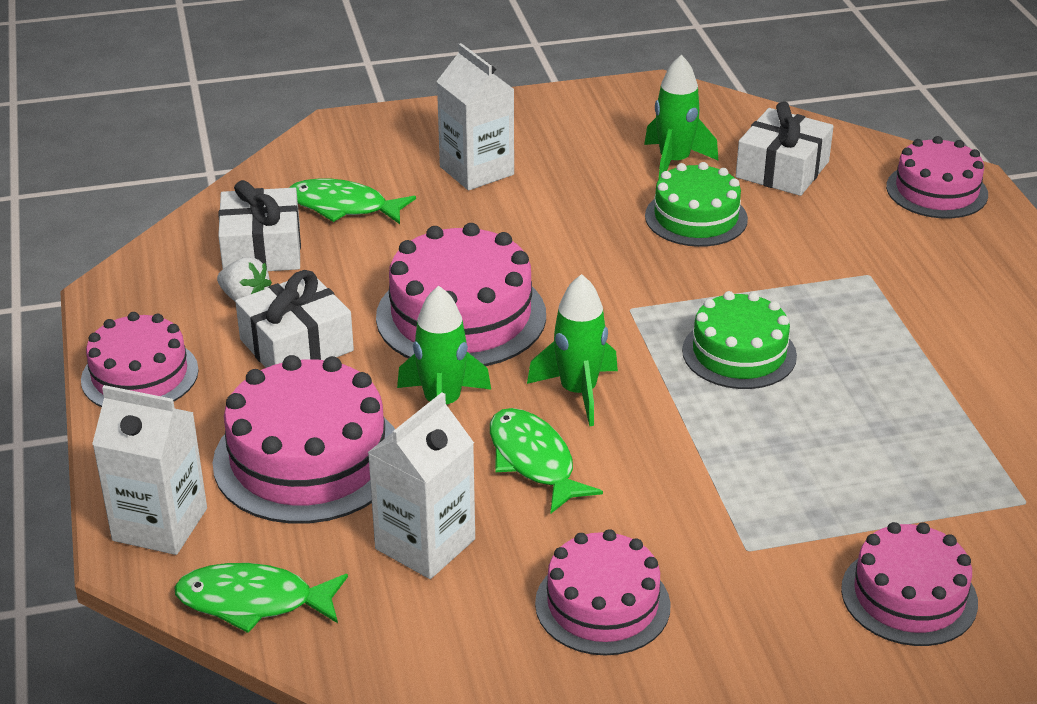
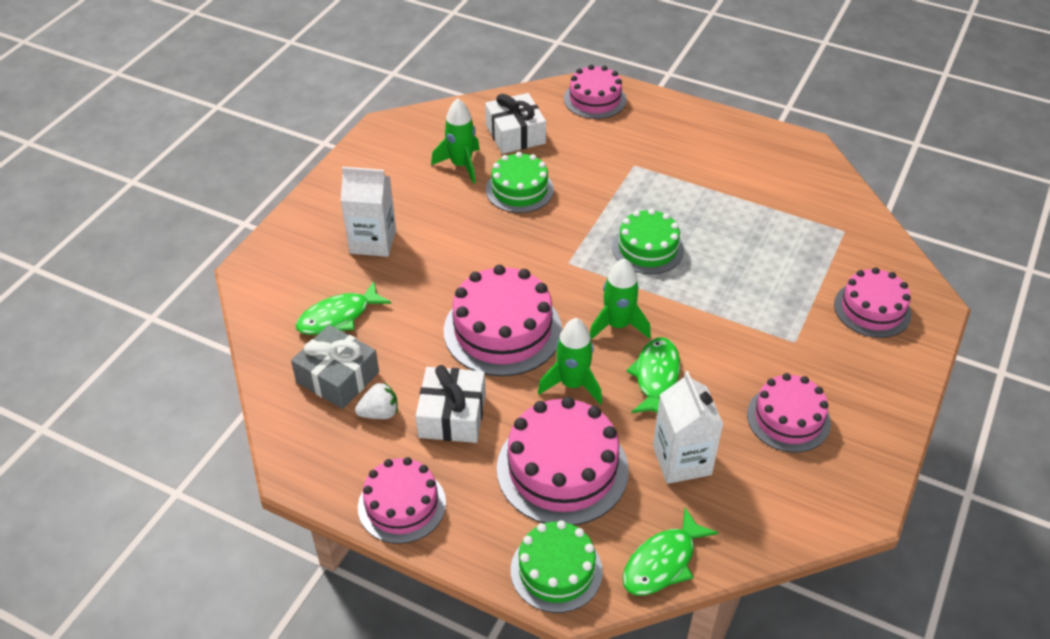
camera: 50 degrees left, 10 degrees up
(160, 524) = (556, 570): white carton -> green cake
(262, 249) = (338, 377): white gift -> grey gift
(533, 461) = (656, 377): green fish -> green fish turned 90 degrees clockwise

